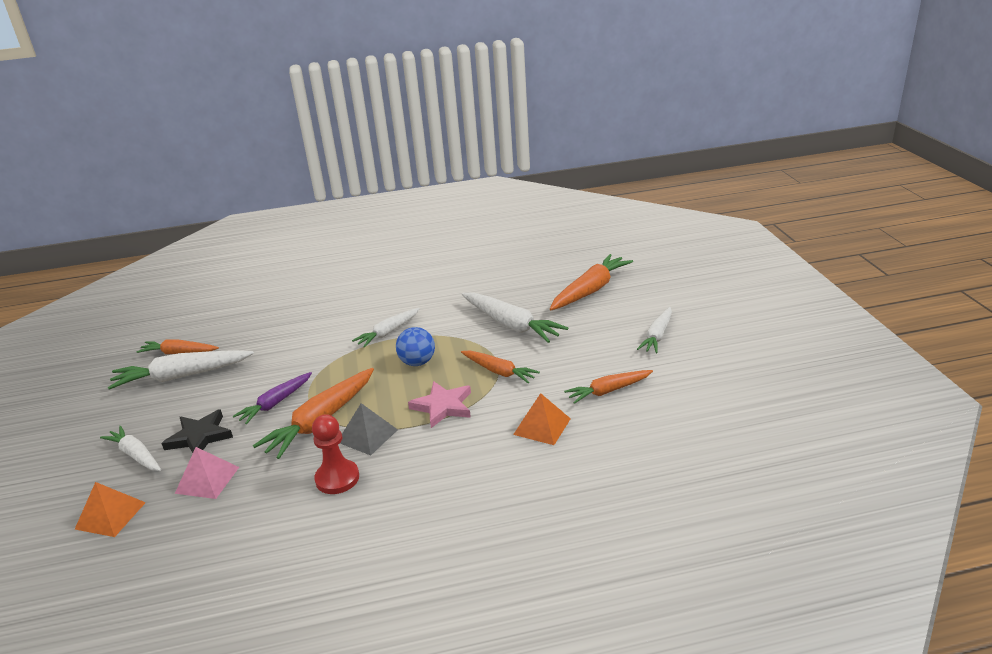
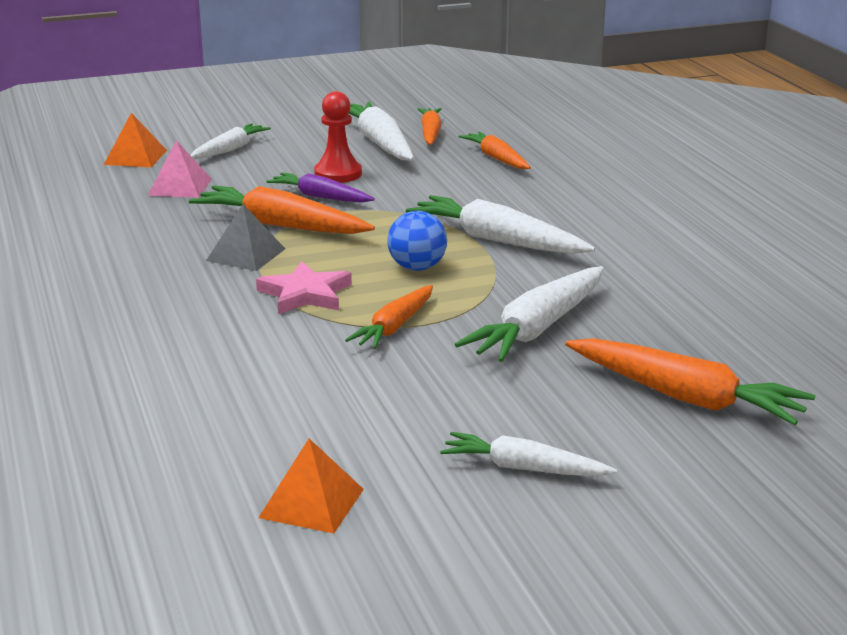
camera: 80 degrees right, 5 degrees down
(199, 437) = (257, 171): black star -> none
(337, 478) = (165, 248): red pawn -> red pawn (338, 174)
(388, 332) = (498, 240): white carrot -> white carrot, size x1.59
(542, 426) = (249, 366): orange pyramid -> orange pyramid (311, 503)
(609, 391) = (339, 419): orange carrot -> orange carrot (496, 158)

